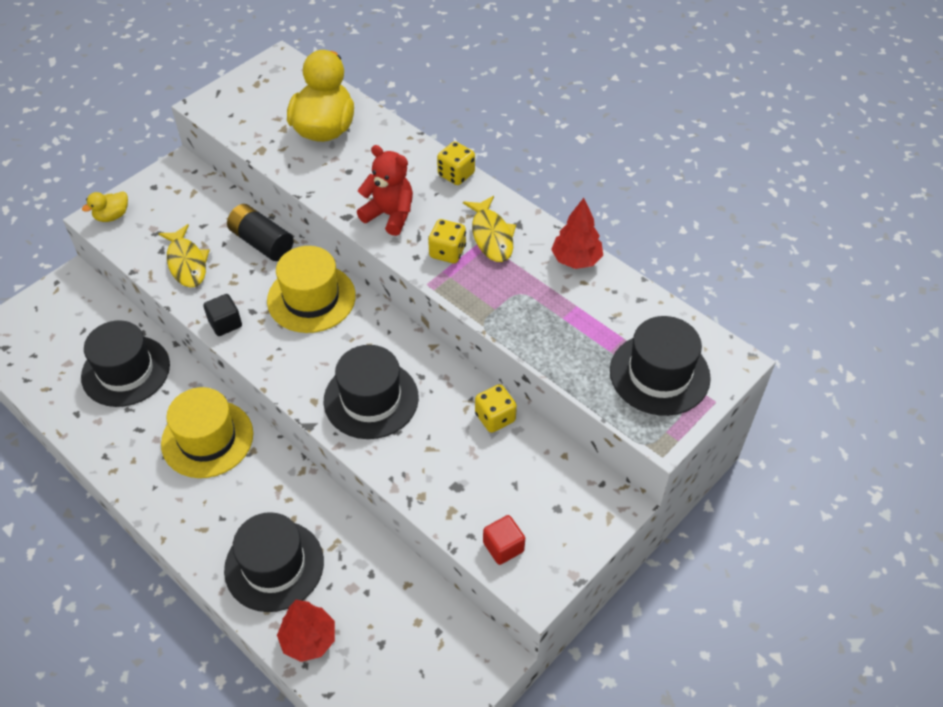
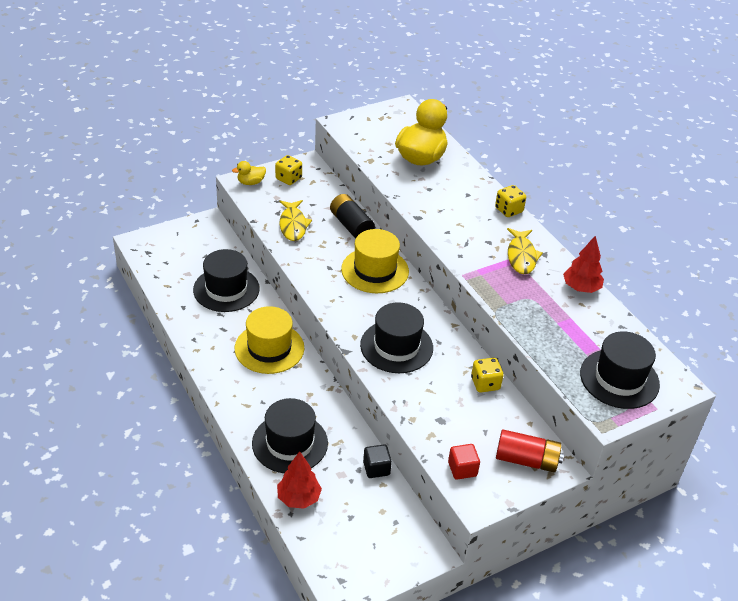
camera: 15 degrees right, 10 degrees down
(225, 323) = (307, 270): black cube -> black cube (376, 468)
(389, 215) = (450, 224): red teddy bear -> none
(447, 252) = (484, 258): yellow dice -> yellow dice (288, 179)
(576, 508) = (526, 460): none -> red battery

